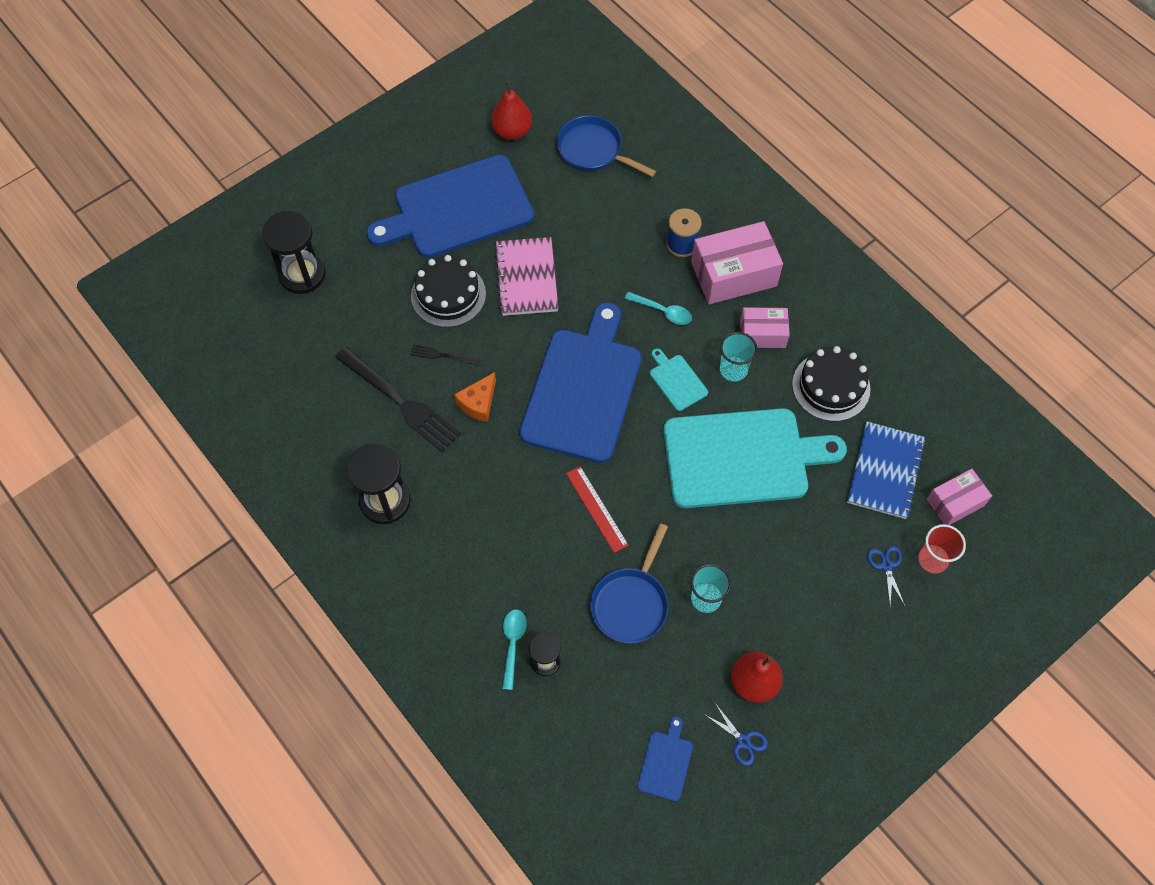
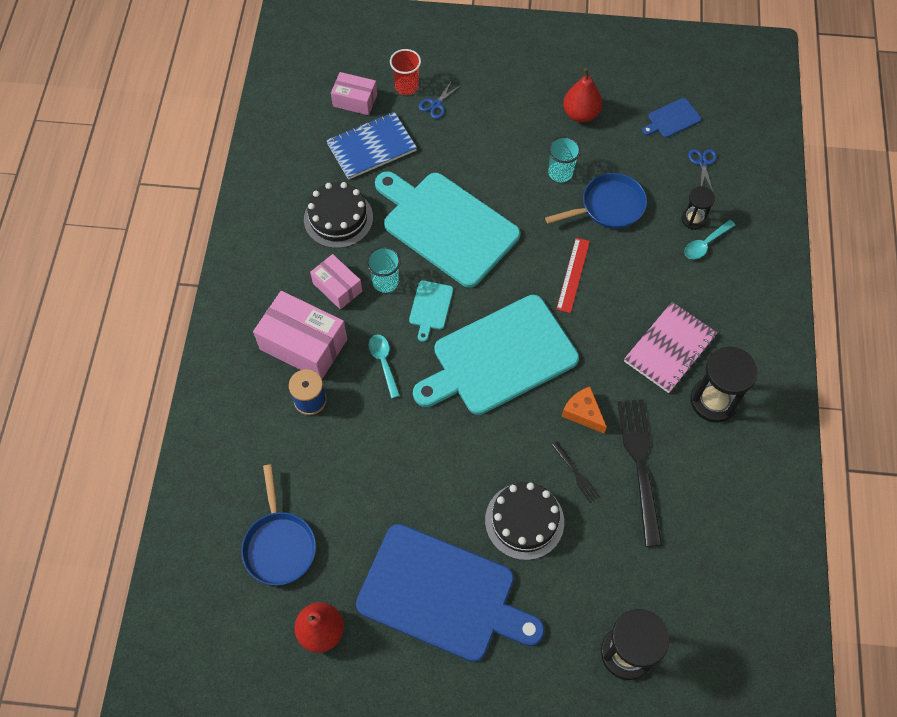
camera: 135 degrees left, 0 degrees up
(478, 403) = (583, 413): orange cheese -> orange cheese turned 120 degrees counterclockwise
(526, 278) = (451, 479): pink notebook -> pink notebook (670, 348)
(583, 389) = (500, 357): blue cutting board -> turquoise cutting board
(743, 741) = (618, 95): blue scissors -> blue scissors (703, 163)

